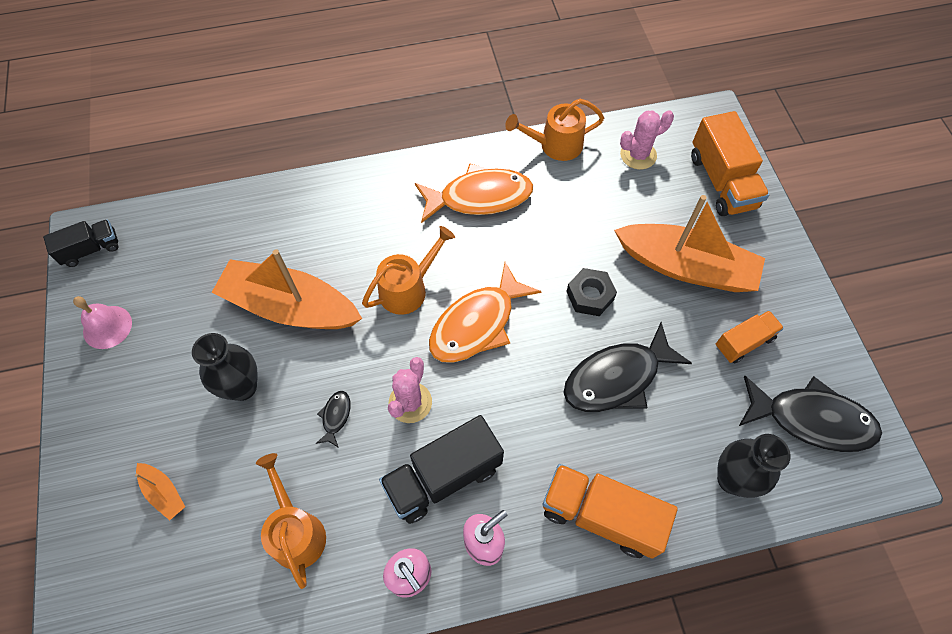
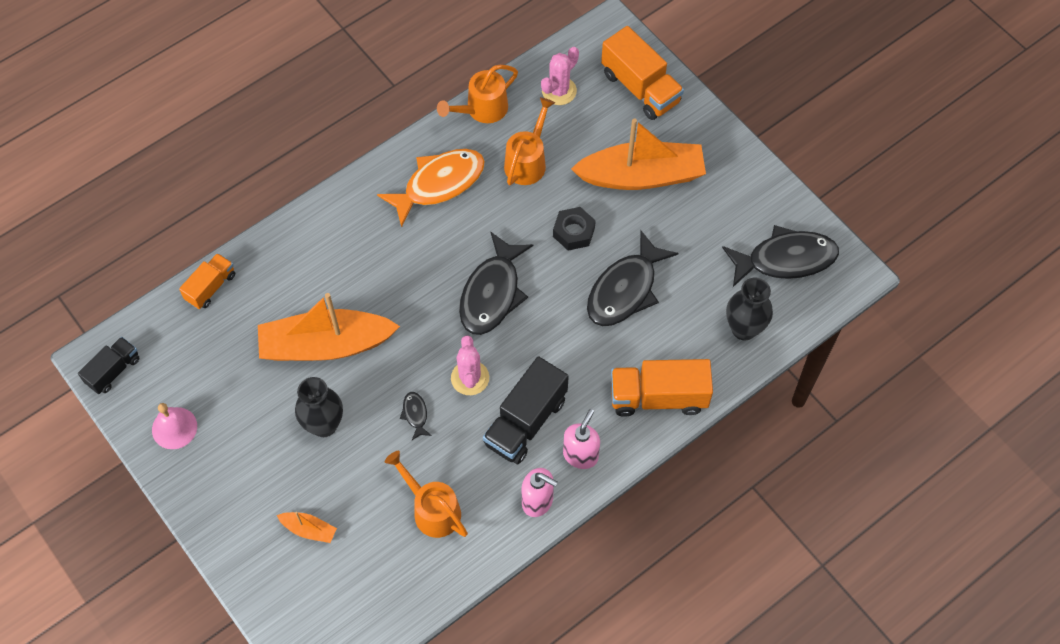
camera: 25 degrees left, 0 degrees up
(408, 288) = (419, 288): orange watering can -> orange watering can (527, 161)
(477, 324) = (492, 293): orange fish -> black fish
(744, 342) = (712, 220): orange truck -> orange truck (211, 287)

